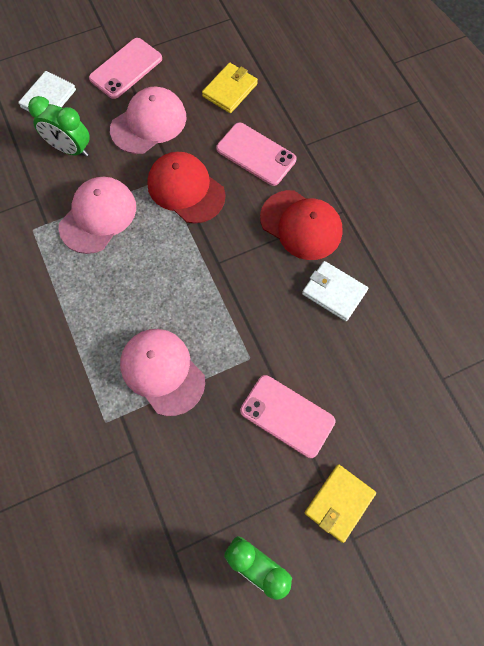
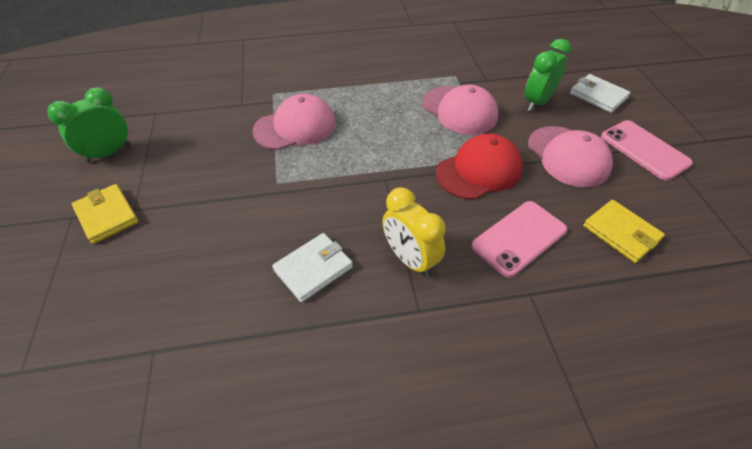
camera: 105 degrees right, 20 degrees down
(287, 416) = (207, 197): pink phone -> none
(301, 225) = (410, 259): red cap -> yellow clock

